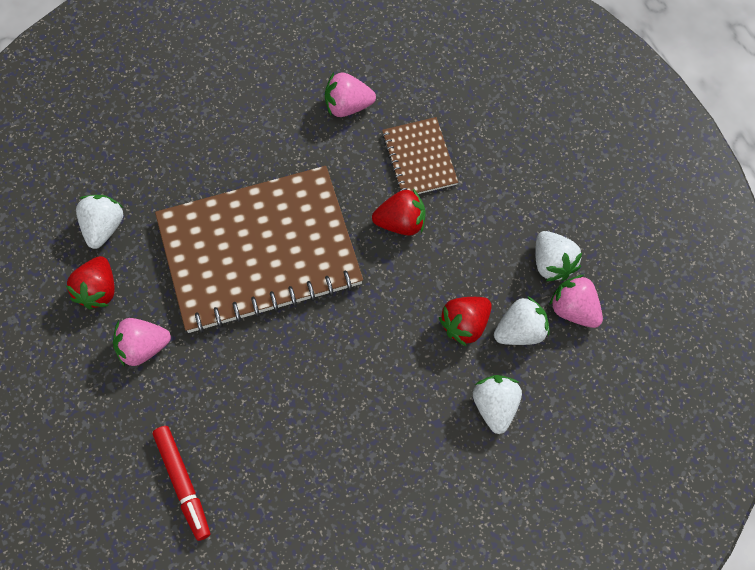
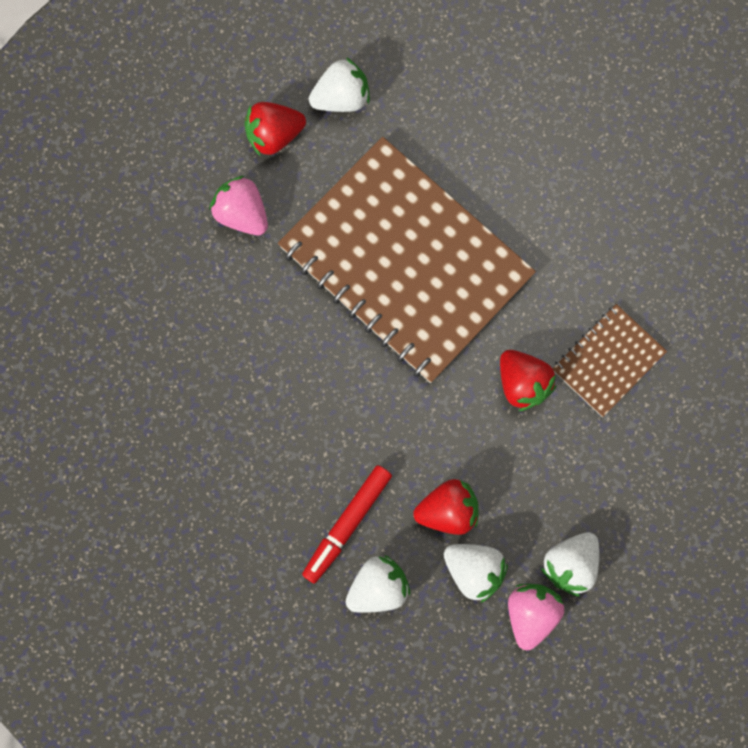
camera: 60 degrees right, 10 degrees up
(183, 484) = (133, 334): red marker -> red marker (347, 525)
(347, 106) = (625, 252): pink strawberry -> none
(465, 325) = (448, 511): red strawberry -> red strawberry turned 150 degrees clockwise

